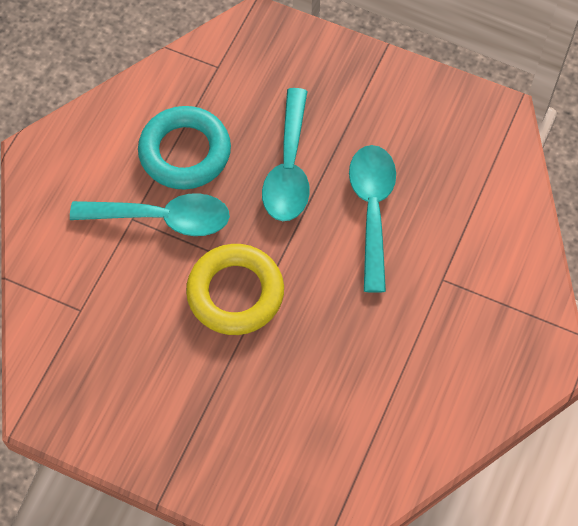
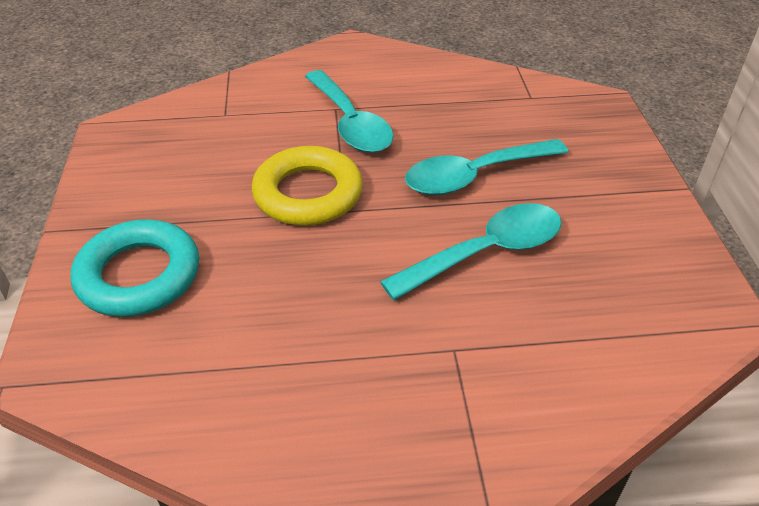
camera: 60 degrees right, 20 degrees down
(185, 152) = (427, 111): turquoise ring -> turquoise ring (139, 275)

